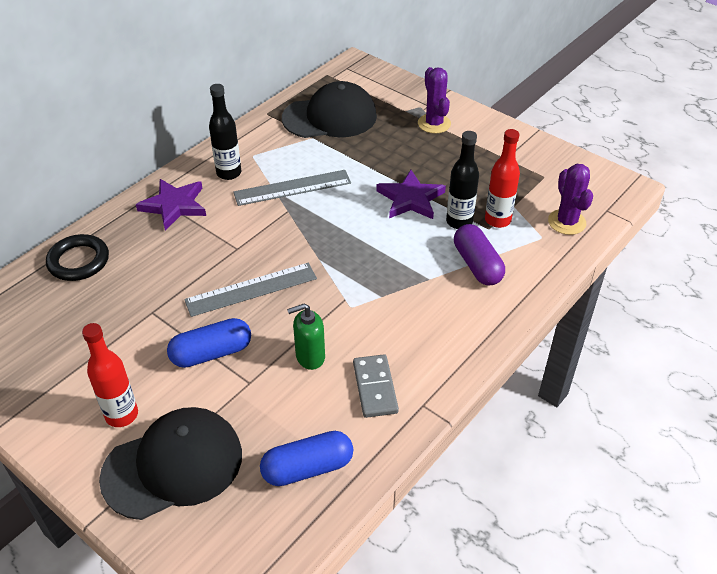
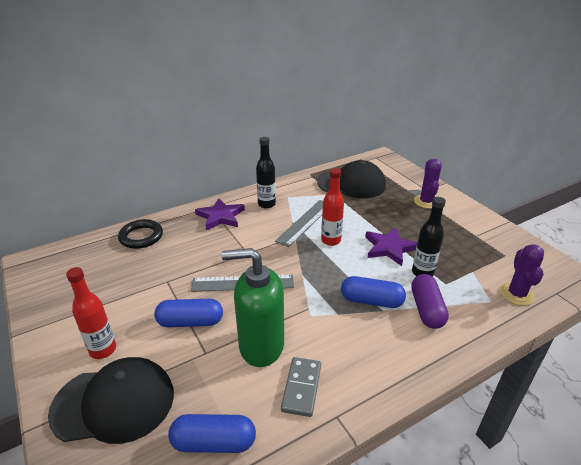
camera: 20 degrees right, 10 degrees down
(292, 188) = (305, 222): grey ruler -> grey ruler turned 60 degrees counterclockwise
(310, 357) = (261, 346): green soap dispenser -> green soap dispenser, size x1.87
(413, 271) = (371, 301): none -> blue capsule
(497, 220) = (455, 279): red bottle -> red bottle (331, 240)

